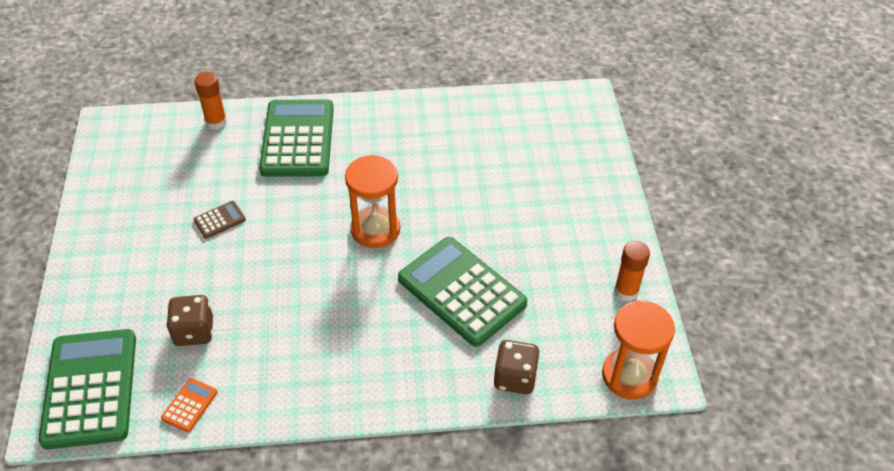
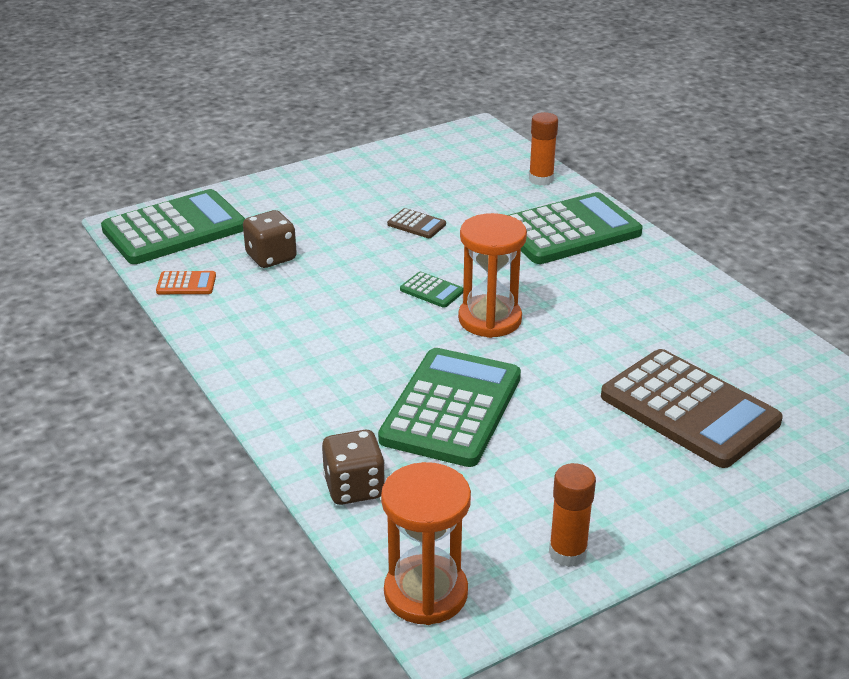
camera: 65 degrees right, 15 degrees down
(317, 247) = (431, 291): none -> green calculator
(530, 175) = (689, 409): none -> brown calculator

